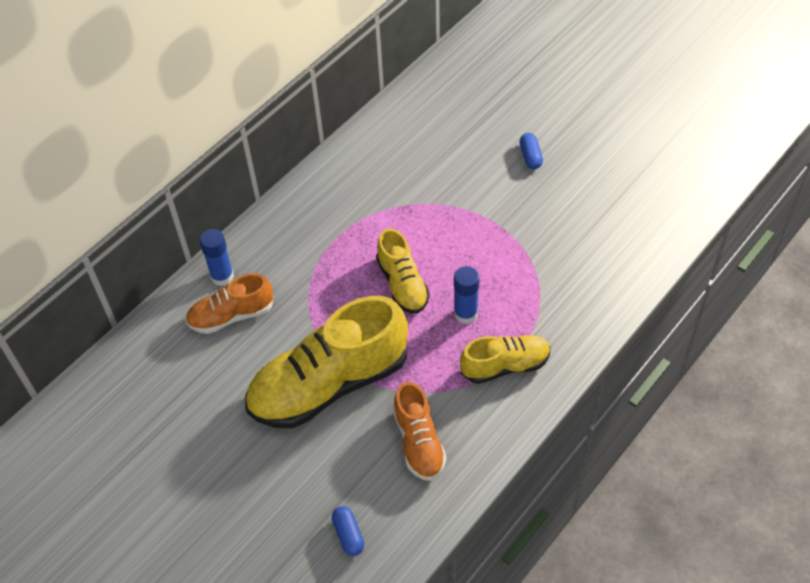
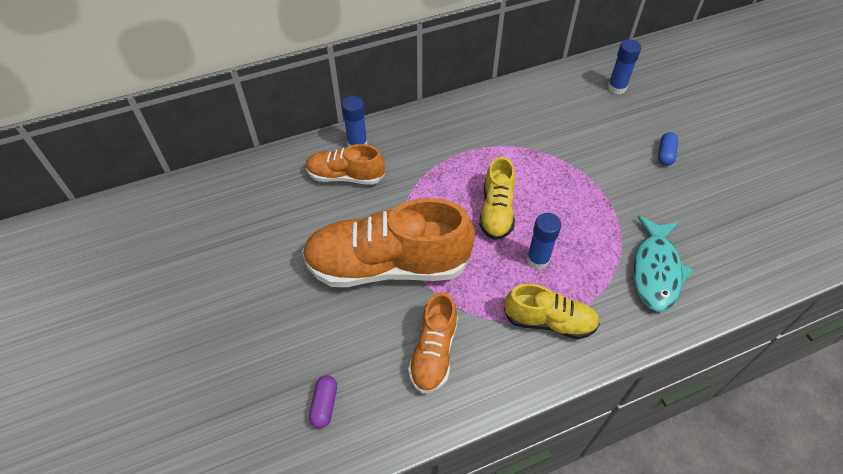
camera: 25 degrees right, 0 degrees up
(329, 384) = (387, 265): yellow shoe -> orange shoe
(348, 535) = (324, 405): blue capsule -> purple capsule
(451, 103) = (616, 88): none -> blue glue stick
(574, 276) = (655, 271): none -> turquoise fish

